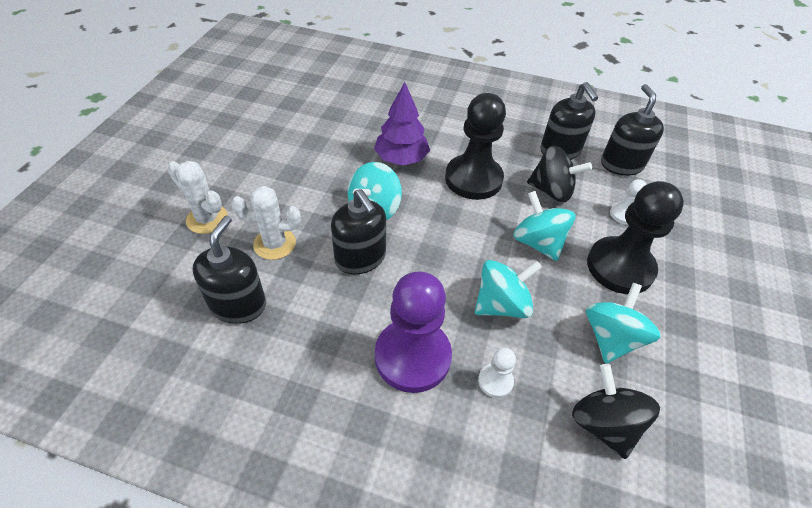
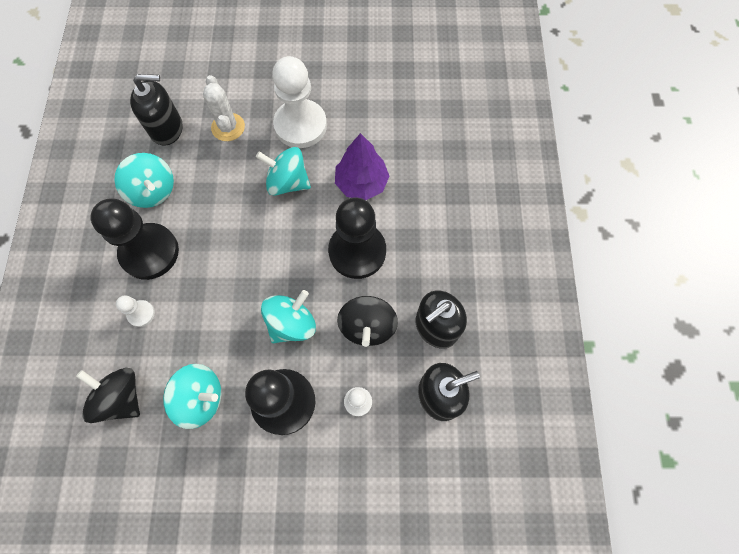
camera: 75 degrees right, 20 degrees up
(207, 219) = (239, 75): white cactus -> none
(310, 184) = (300, 125): none -> white pawn
(360, 258) = (231, 189): black soap dispenser -> none
(412, 356) = (149, 252): purple pawn -> black pawn
(501, 304) = (213, 305): turquoise spinning top -> turquoise spinning top (153, 191)
(603, 424) = (121, 397): black spinning top -> black spinning top turned 105 degrees counterclockwise

